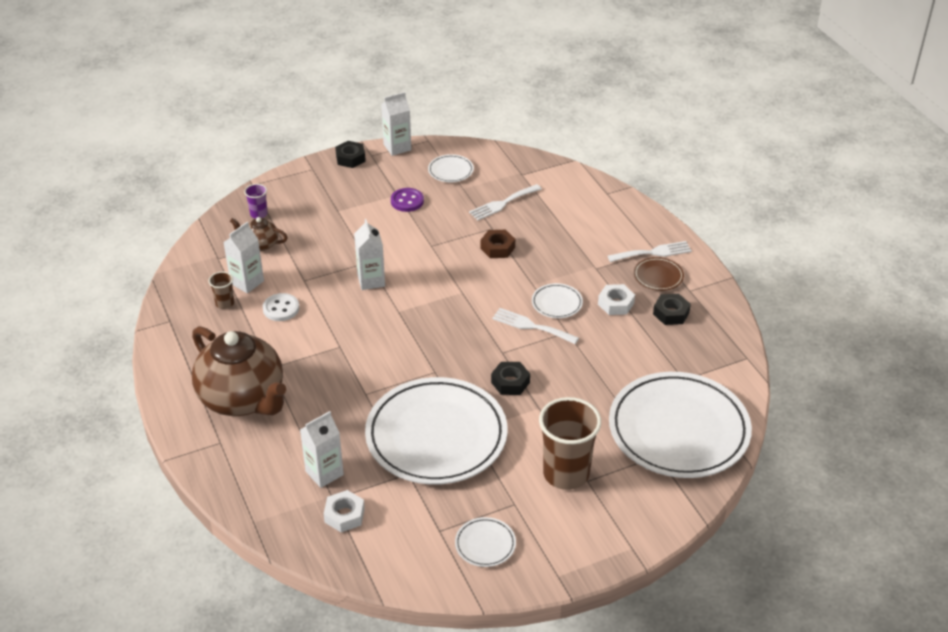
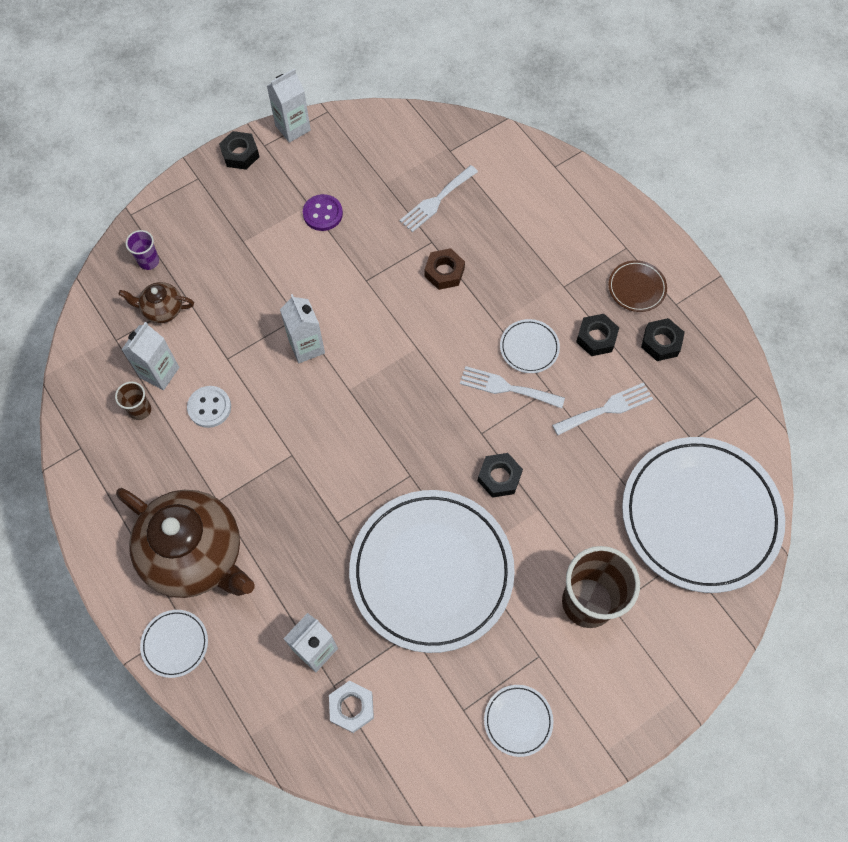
camera: 10 degrees left, 25 degrees up
(450, 171) = (364, 157): white plate -> white plate (175, 644)
(616, 304) = (596, 338): white nut -> black nut
(653, 252) = (624, 252): white fork -> white fork (606, 408)

